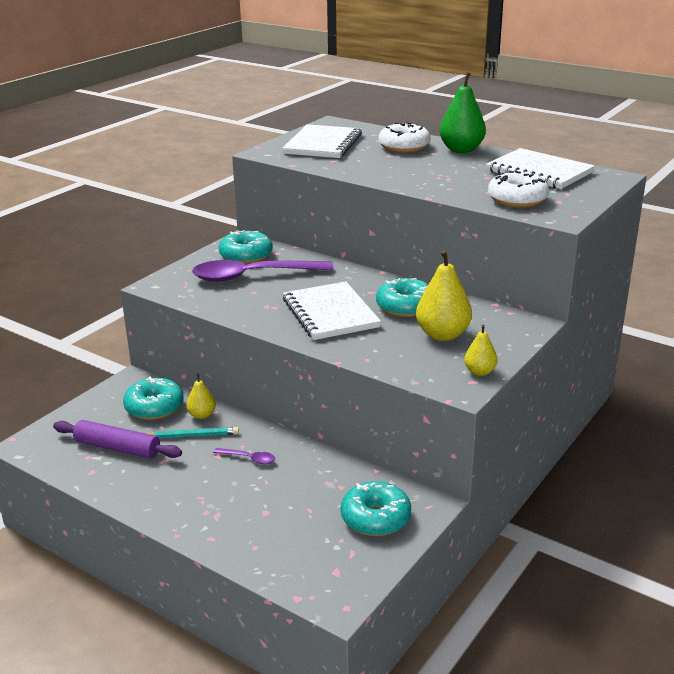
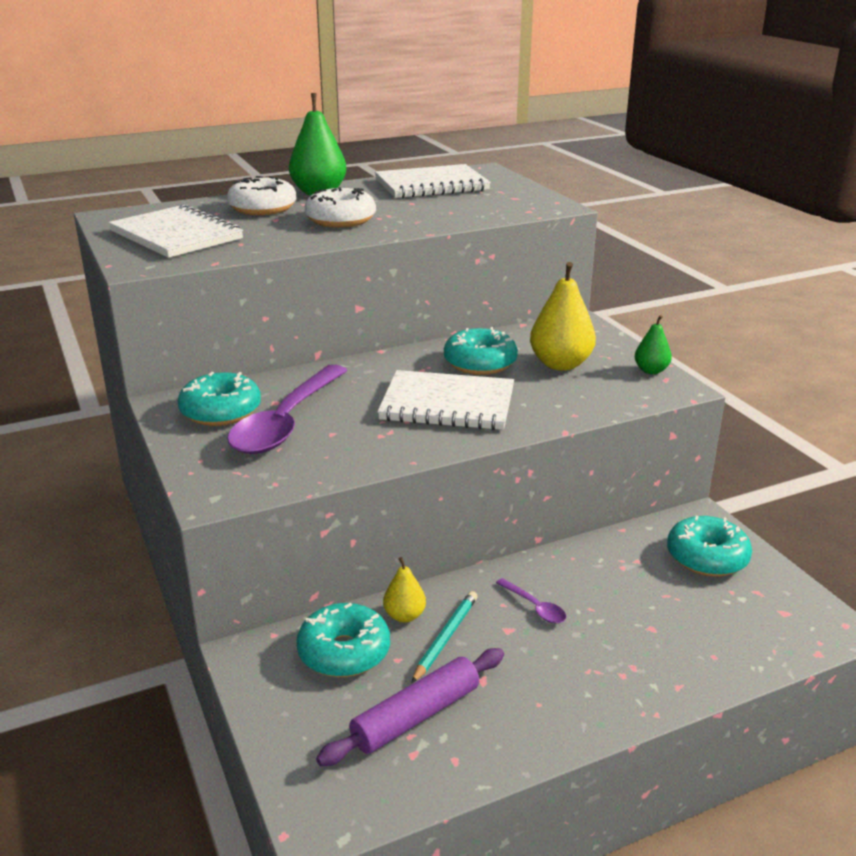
camera: 60 degrees left, 0 degrees up
(249, 458) = (535, 607): purple spoon -> purple spoon turned 90 degrees clockwise
(479, 372) = (651, 371): yellow pear -> green pear
(517, 200) = (489, 208): white donut -> white donut (340, 220)

